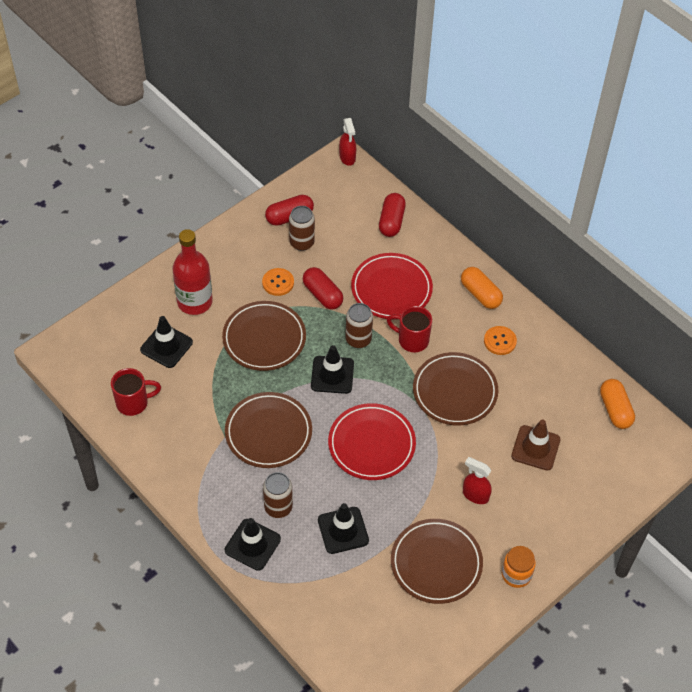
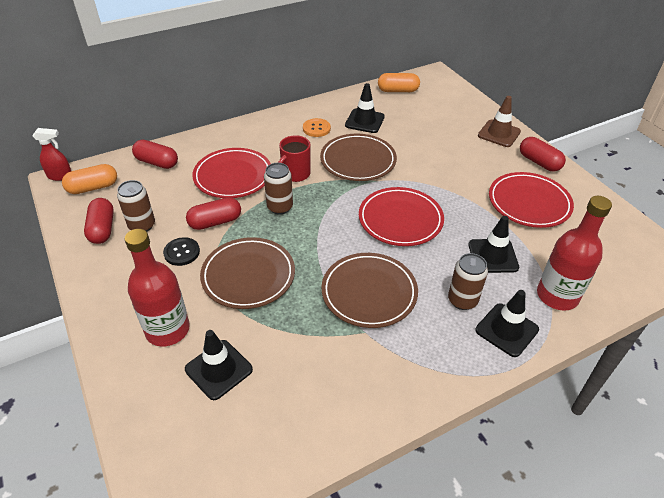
camera: 75 degrees left, 10 degrees down
(133, 403) = (290, 420): red mug -> none
(278, 283) = (182, 252): orange button -> black button
(304, 587) = (557, 296): none -> red bottle
(332, 375) = (314, 232): black traffic cone -> black traffic cone (364, 121)
(436, 563) = (529, 203): brown plate -> red plate
(475, 495) = (463, 169): red spray bottle -> none
(480, 294) = (265, 129): orange capsule -> orange capsule (93, 187)
(516, 574) = (539, 162): orange jar -> red capsule
(535, 448) = (423, 131): brown traffic cone -> brown traffic cone (499, 134)

